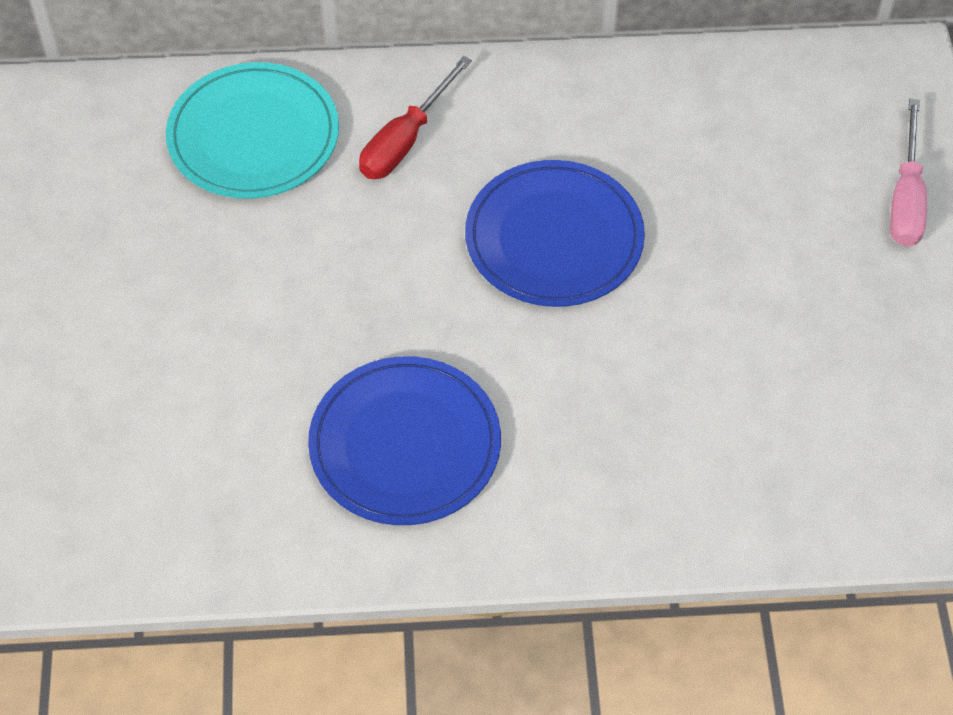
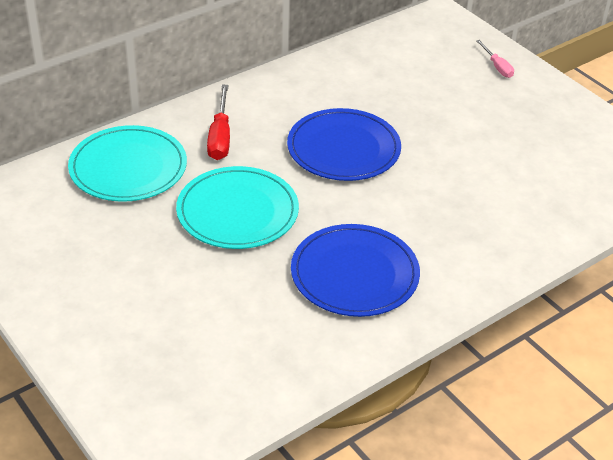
camera: 35 degrees left, 15 degrees down
(335, 272) = (237, 212): none -> turquoise plate
(906, 198) = (497, 67): pink screwdriver -> pink screwdriver, size x0.61

